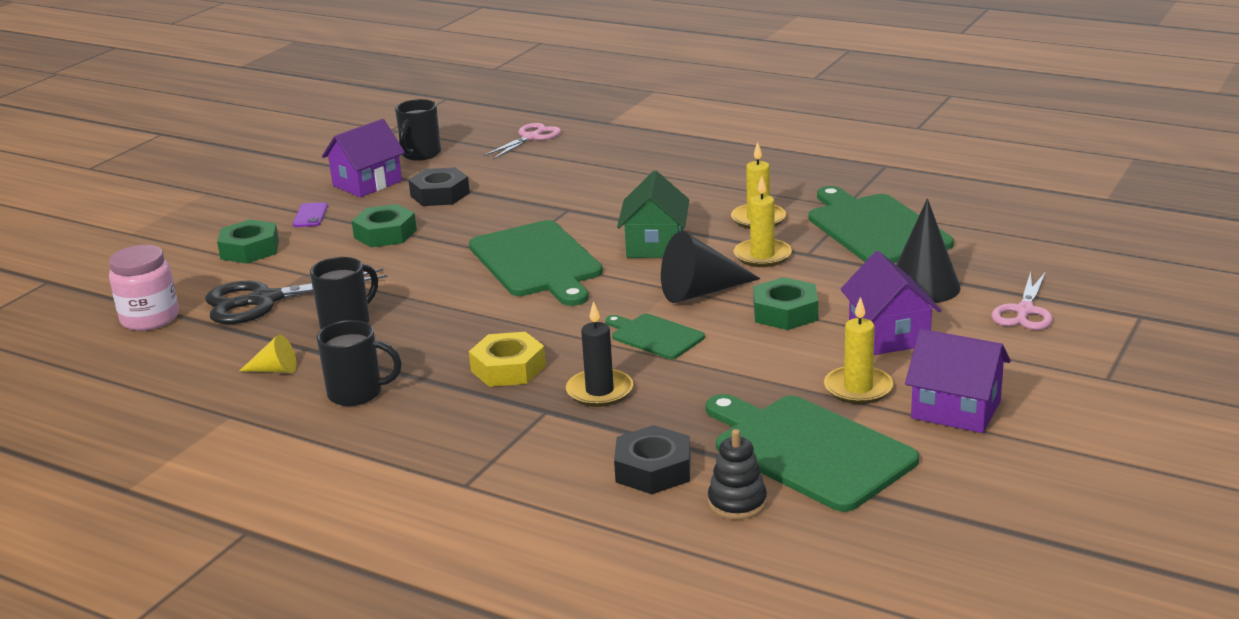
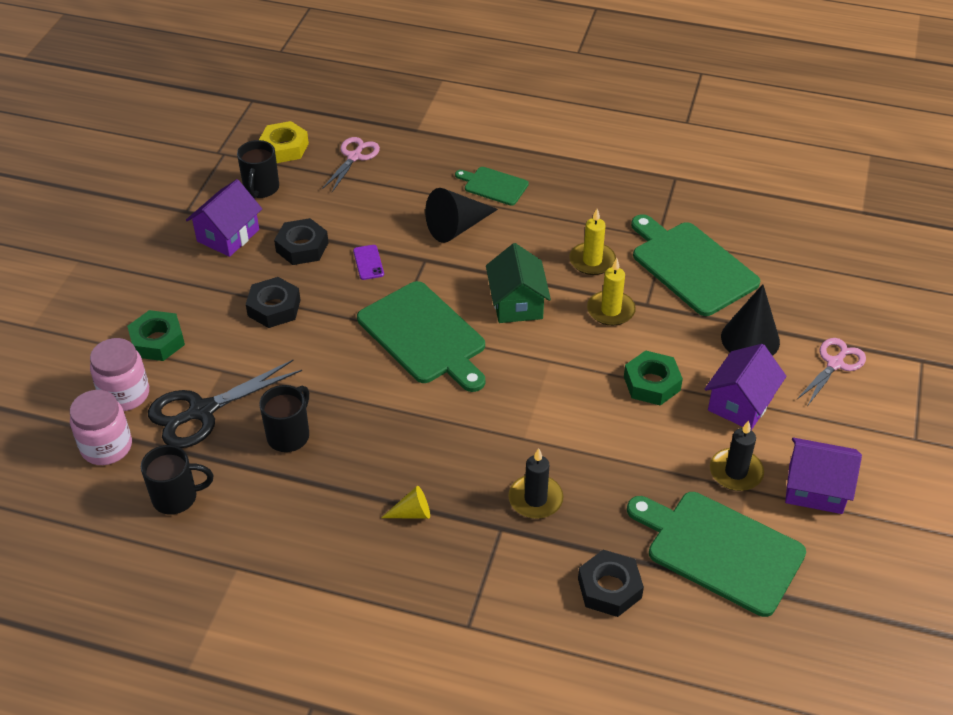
camera: 15 degrees left, 20 degrees up
(193, 283) = (125, 394): none -> pink jar
(275, 370) = (251, 503): yellow cone -> yellow cone (412, 513)
(310, 215) = (194, 287): purple phone -> purple phone (368, 262)
(357, 393) = (335, 525): black mug -> black mug (176, 497)
(385, 234) = (274, 308): green nut -> black nut
(508, 368) = (450, 479): yellow nut -> yellow nut (284, 148)
(654, 336) = (556, 424): green cutting board -> green cutting board (493, 185)
(700, 292) = (575, 363): black cone -> black cone (457, 227)
(737, 502) = (685, 617): black stacking toy -> none
(858, 388) = (736, 472): yellow candle -> black candle
(888, 335) = (740, 403): purple house -> purple house turned 60 degrees clockwise
(1024, 311) = (835, 363): pink scissors -> pink scissors turned 150 degrees counterclockwise

